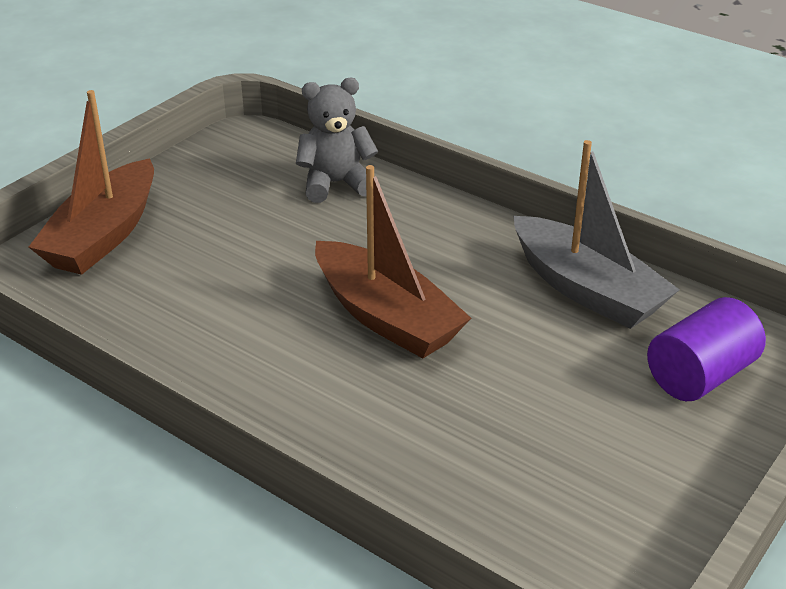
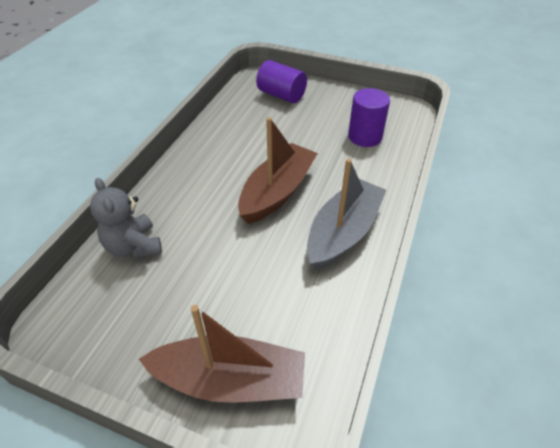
camera: 105 degrees left, 10 degrees up
(511, 469) = (365, 137): none -> purple cylinder
(587, 289) = (229, 128): grey boat -> grey boat (343, 232)

